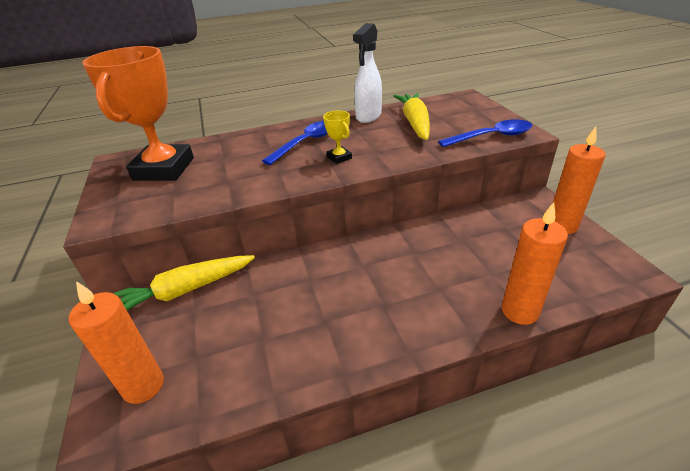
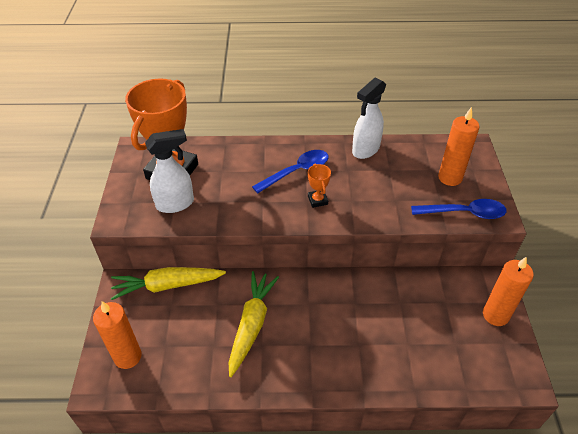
camera: 15 degrees right, 10 degrees up
(175, 193) = (176, 204): none -> white spray bottle
(339, 157) = (317, 200): yellow trophy -> orange trophy
(415, 123) = (404, 172): yellow carrot -> yellow carrot (252, 324)
(520, 311) = (410, 384): orange candle -> orange candle (450, 178)

